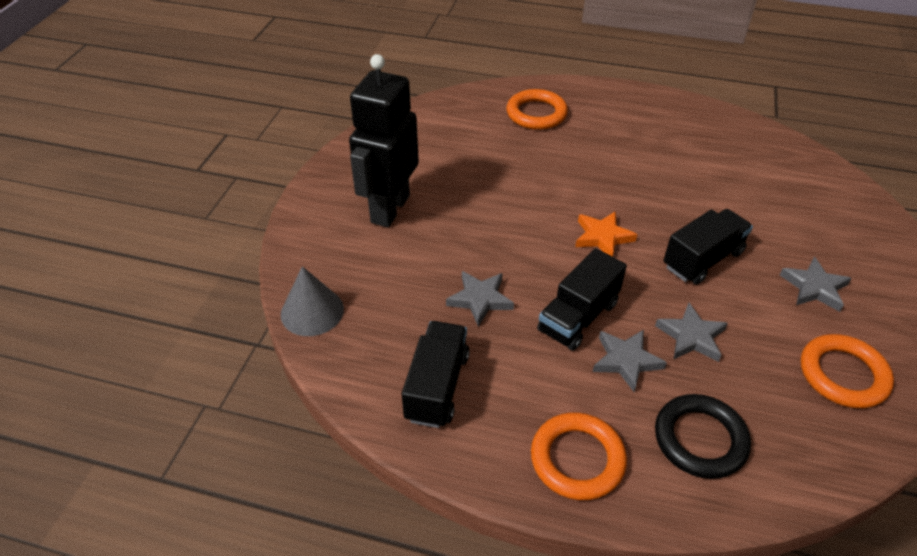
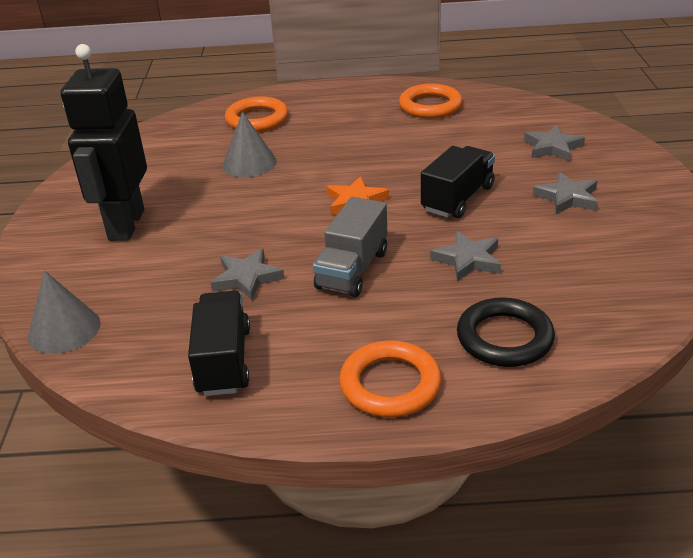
camera: 15 degrees left, 10 degrees down
(516, 165) = (249, 163): none -> grey cone
(578, 317) = (352, 269): black truck -> grey truck
(626, 361) = (412, 293): grey star -> grey star (552, 147)
(843, 375) = (616, 256): orange ring -> orange ring (430, 106)

